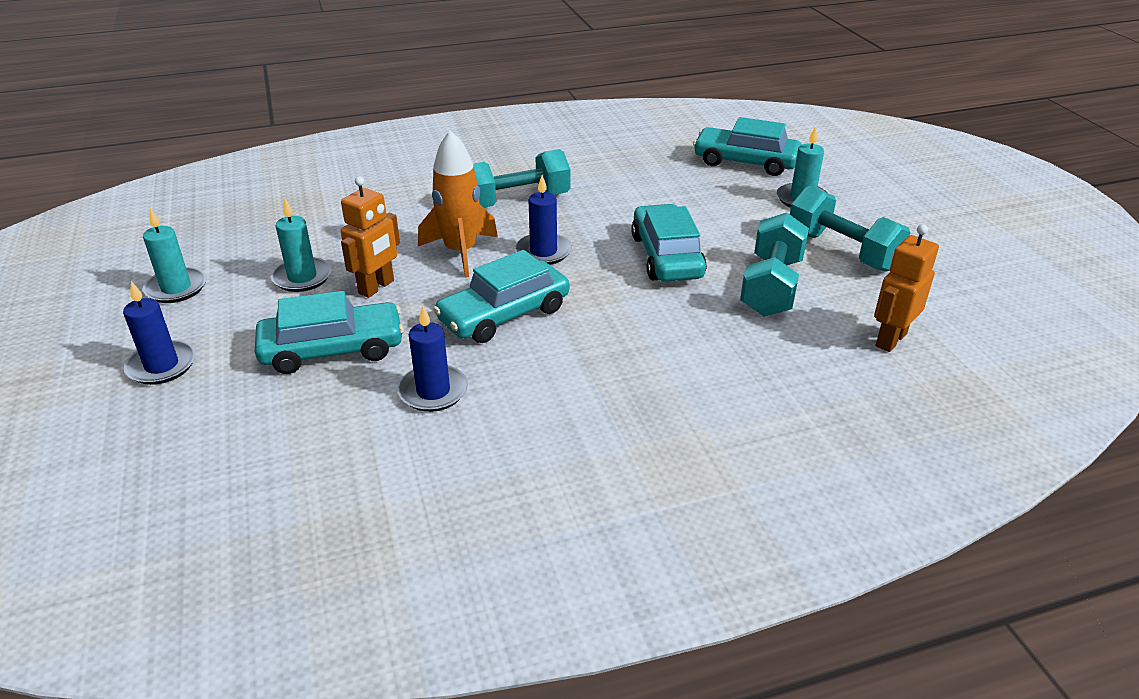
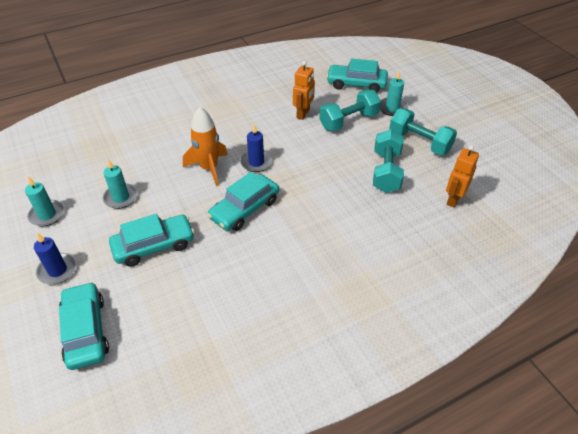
camera: 10 degrees left, 10 degrees up
(377, 287) = (167, 199): orange robot -> orange robot (303, 114)
(433, 391) = (218, 266): blue candle -> none
(517, 201) = (232, 127): turquoise dumbbell -> turquoise dumbbell (348, 121)
(666, 256) = (326, 157): turquoise car -> turquoise car (86, 331)

